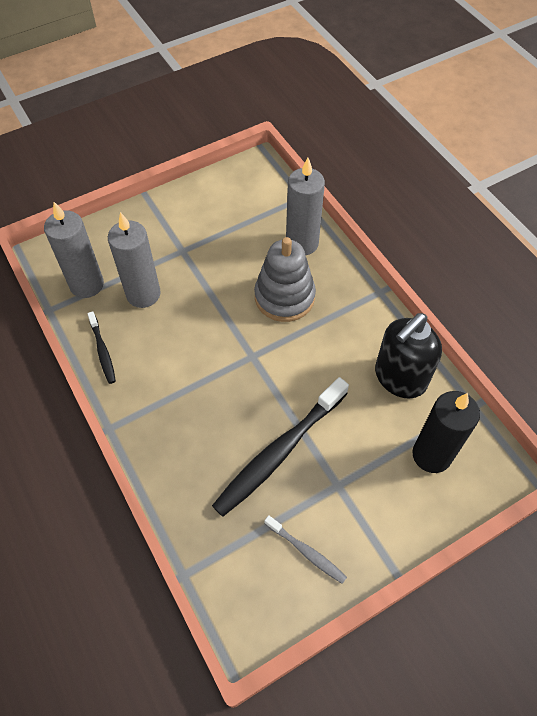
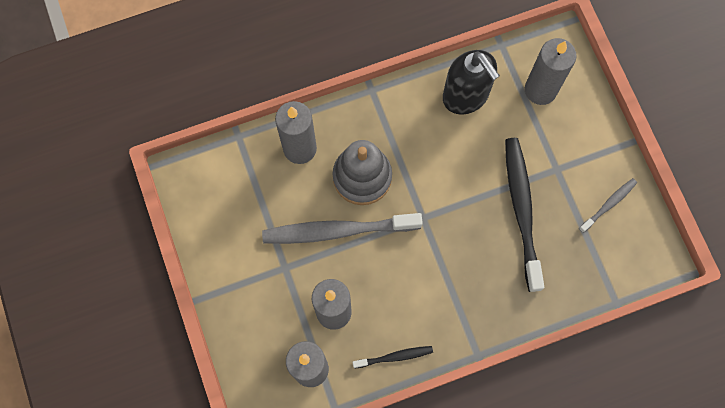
camera: 80 degrees left, 15 degrees up
(225, 285) = (337, 231): none -> grey toothbrush
(279, 452) = (521, 210): black toothbrush -> black toothbrush turned 150 degrees counterclockwise
(431, 455) = (540, 90): black candle -> grey candle

